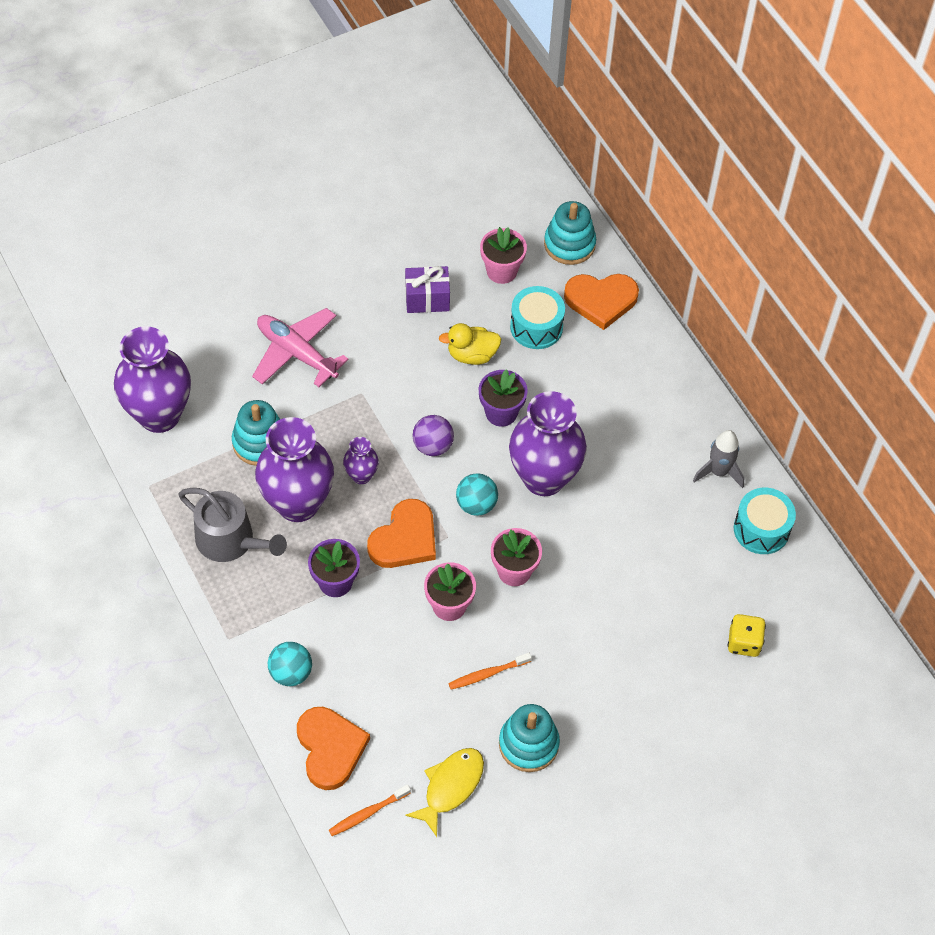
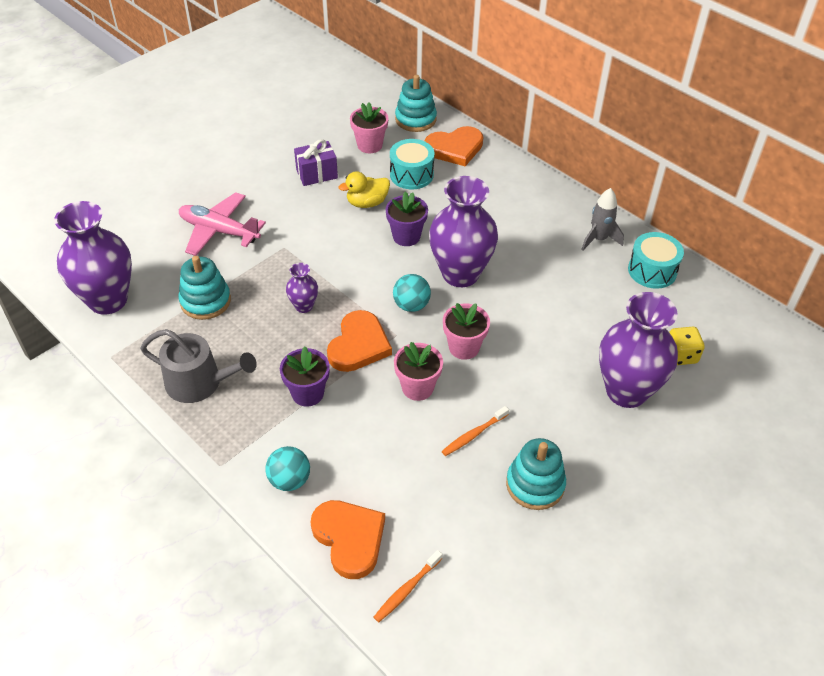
camera: 15 degrees left, 10 degrees down
(298, 503) = (253, 339): purple vase -> purple vase (626, 391)
(433, 446) = (358, 271): purple ball -> none
(450, 787) = (478, 542): yellow fish -> none

